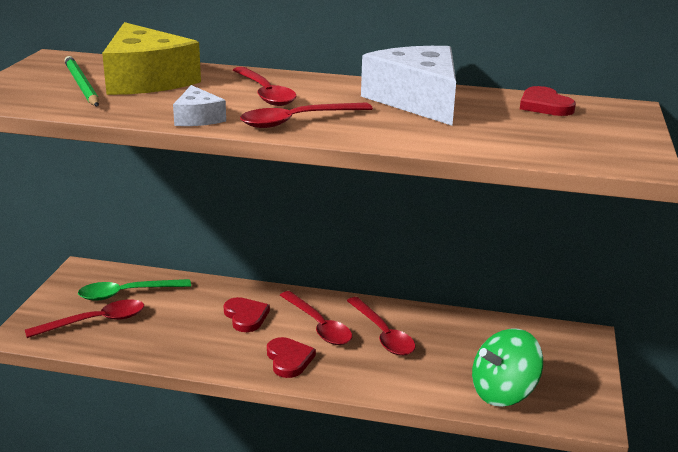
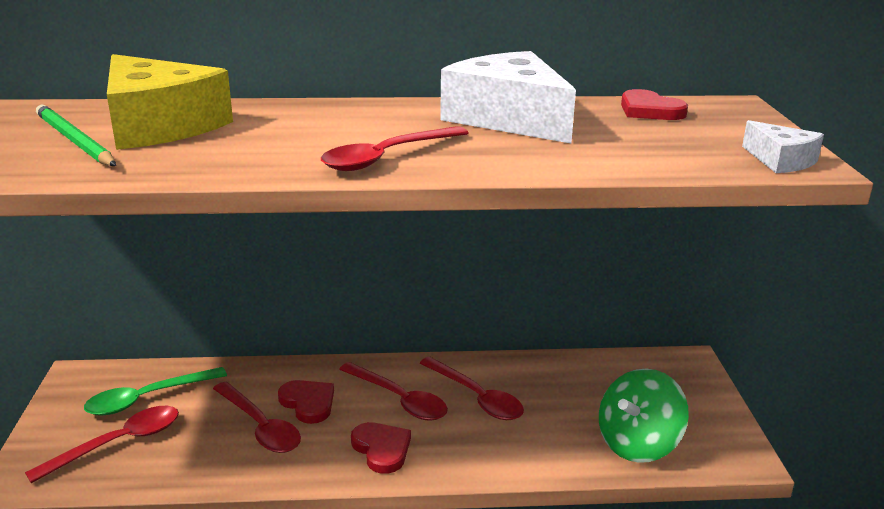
camera: 15 degrees left, 0 degrees up
(197, 118) = (258, 167): white cheese -> white cheese (780, 160)
(265, 93) = (323, 128): red spoon -> red spoon (260, 426)

